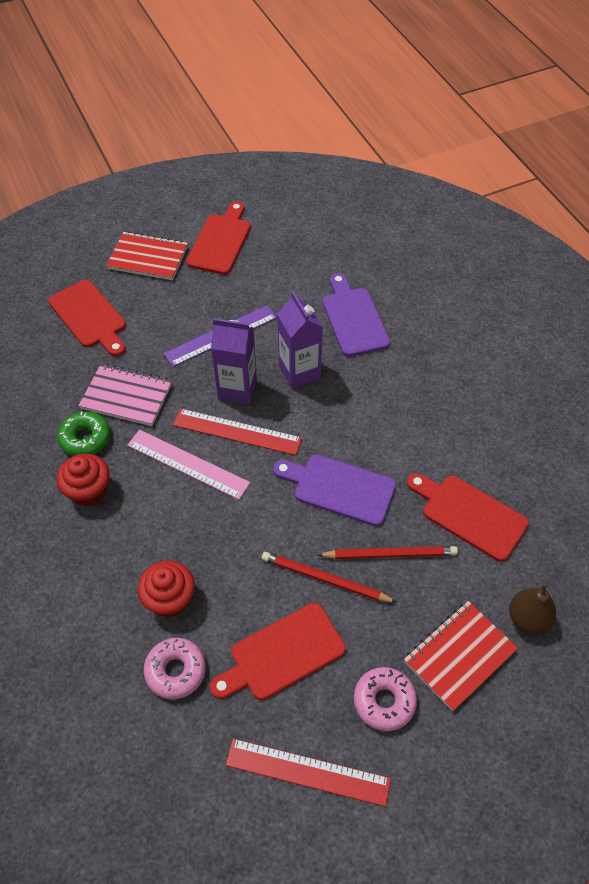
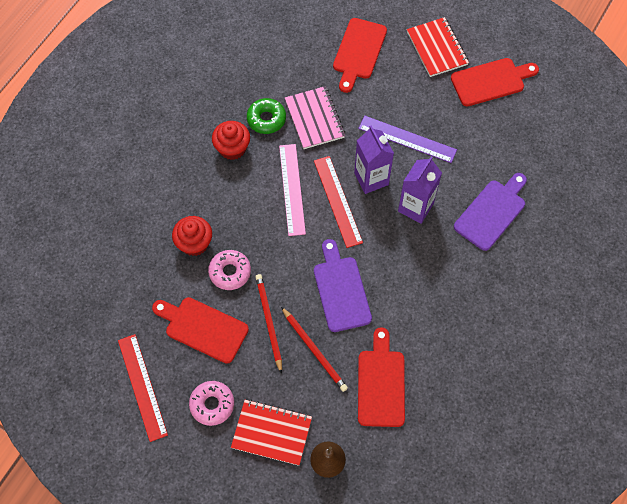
camera: 55 degrees right, 10 degrees up
(176, 671) = (154, 277): pink donut -> pink donut (230, 272)

